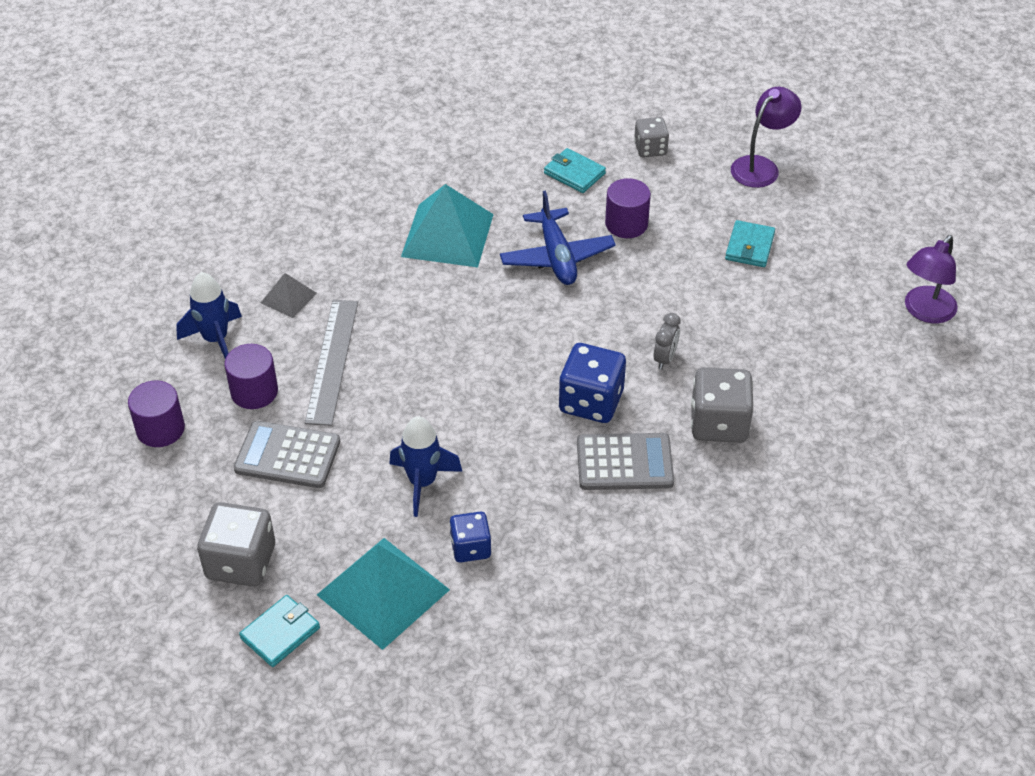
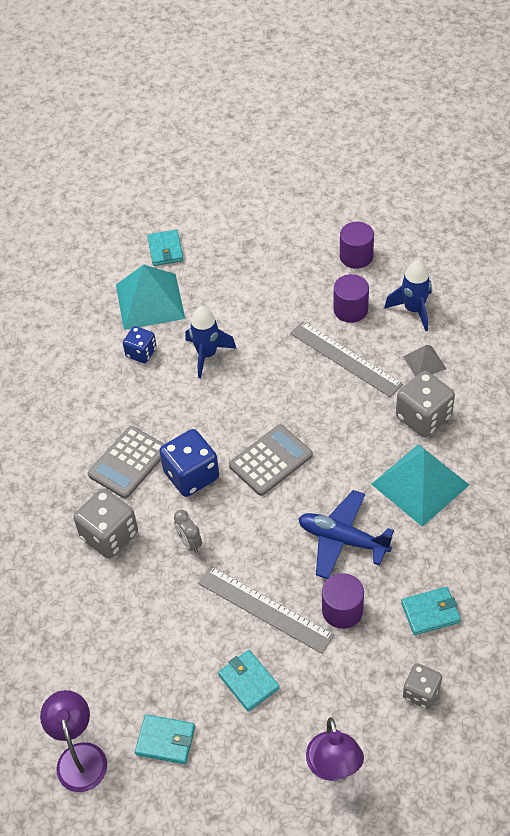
camera: 130 degrees right, 5 degrees up
(241, 562) = (226, 253): grey dice -> grey dice (423, 417)
(287, 455) = (284, 303): grey calculator -> grey calculator (270, 460)
(676, 271) = (265, 609): none -> grey ruler
(851, 268) = (165, 740): none -> turquoise wallet

